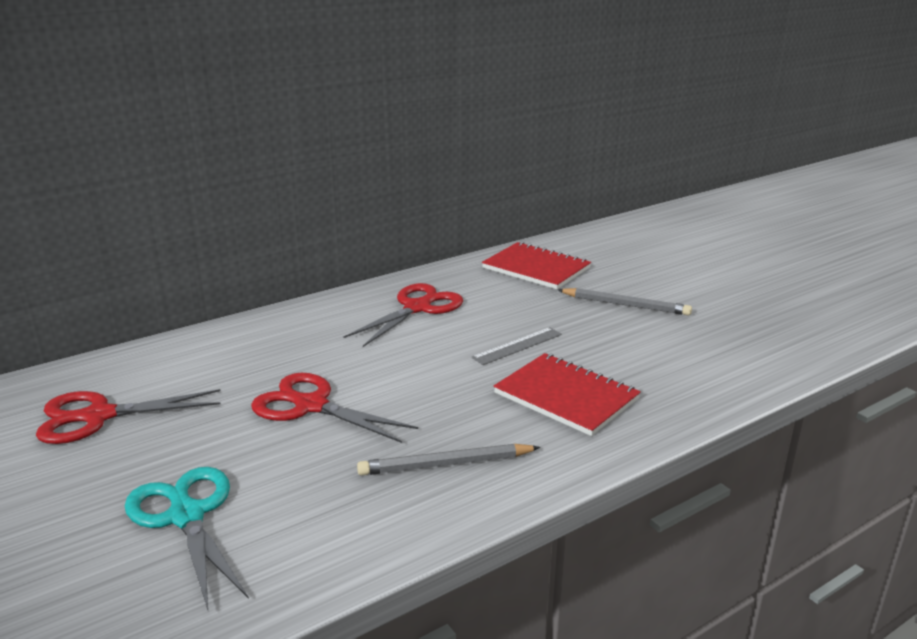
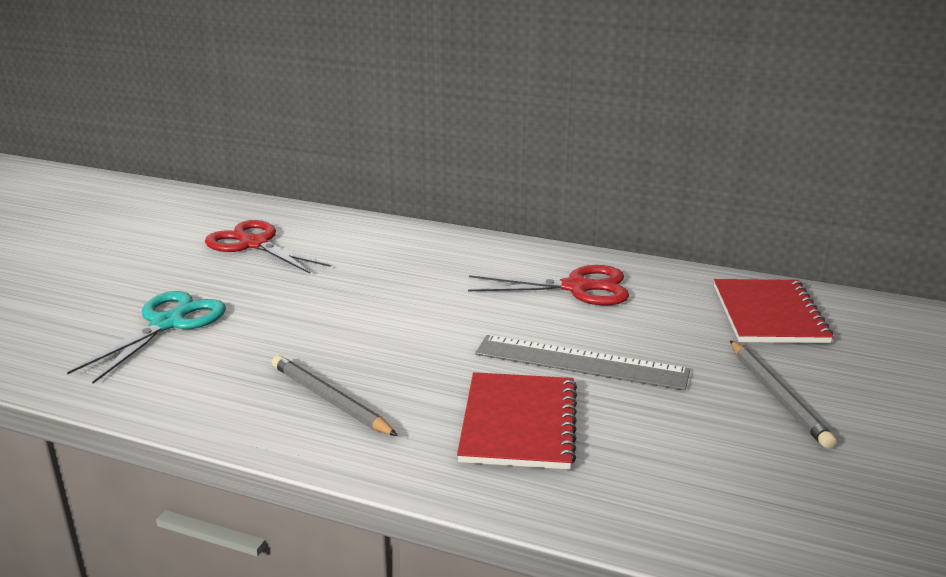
camera: 55 degrees right, 0 degrees up
(311, 406) = (352, 308): red scissors -> none
(517, 346) = (581, 362): grey ruler -> grey ruler, size x1.68

